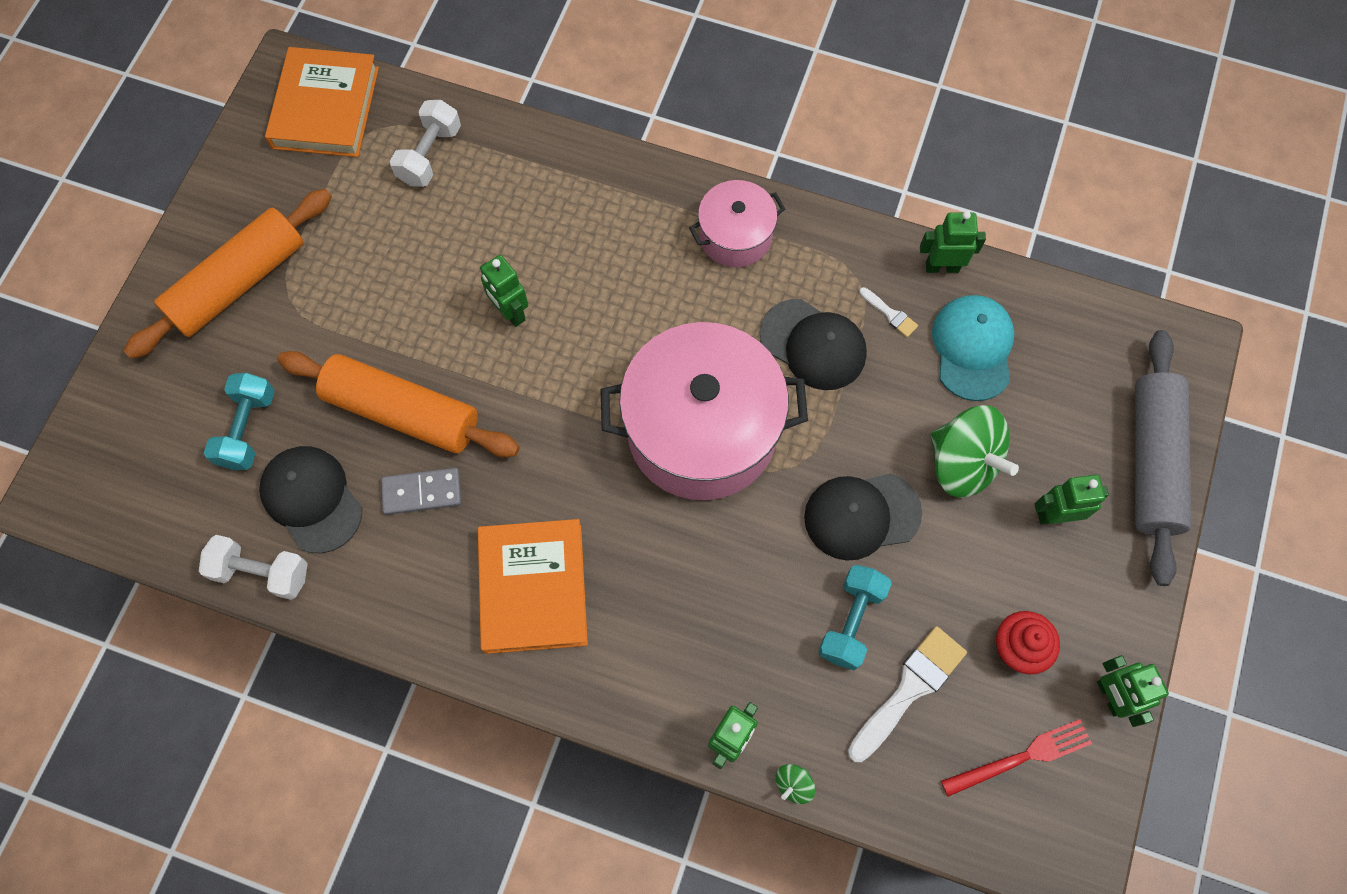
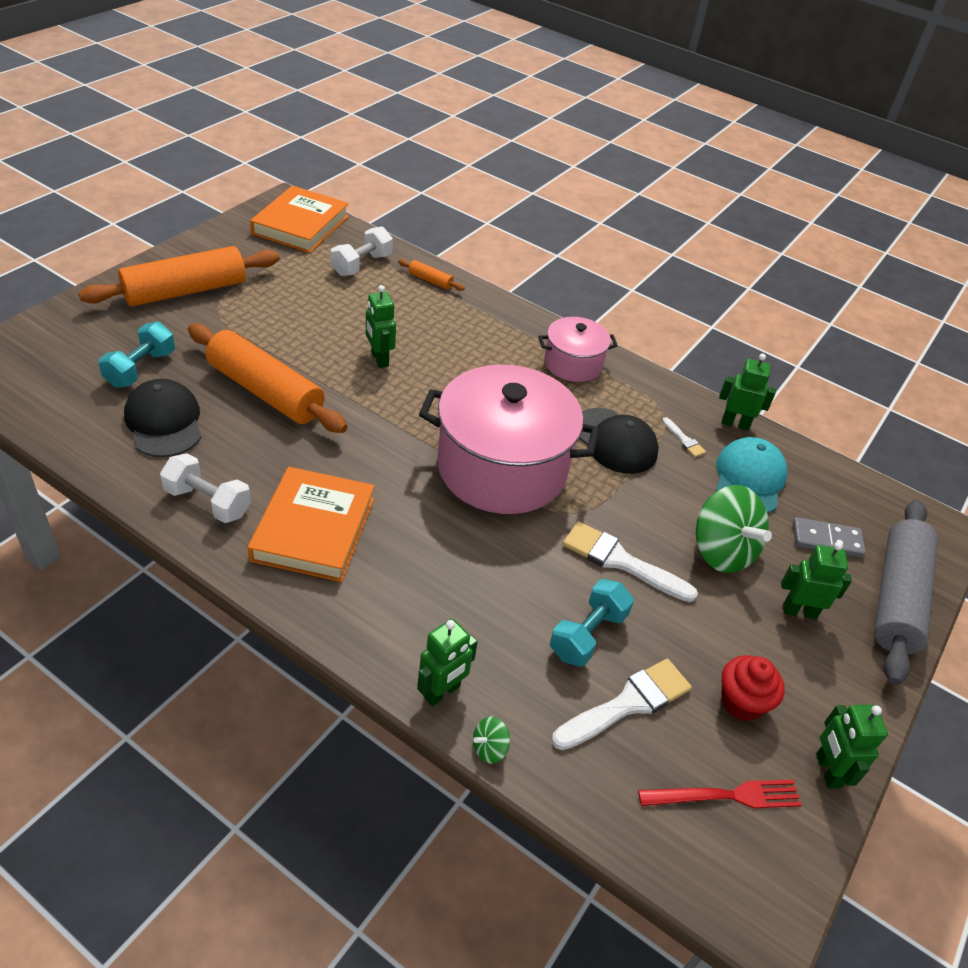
camera: 10 degrees right, 25 degrees down
(261, 572) = (96, 455): white dumbbell -> white dumbbell (208, 502)
(422, 492) = (254, 442): grey domino -> grey domino (827, 540)
(523, 153) = (430, 281): none -> orange rolling pin
(861, 515) = (621, 561): black cap -> white brush

